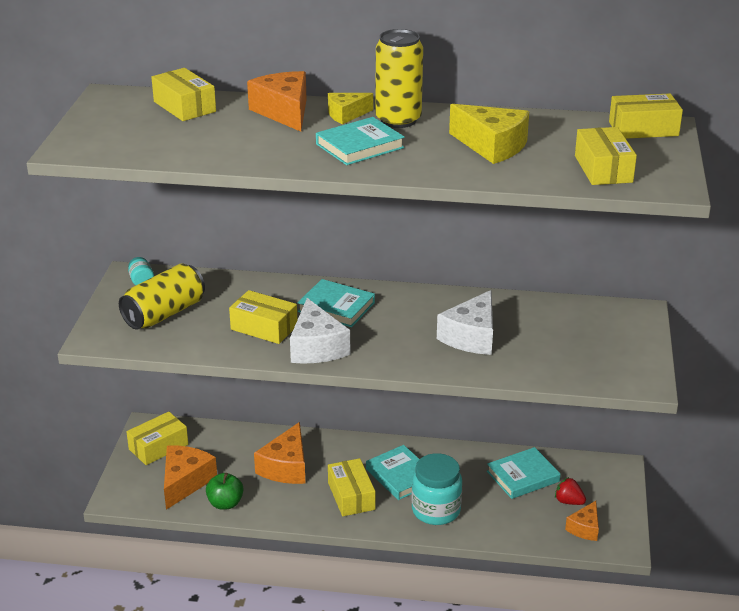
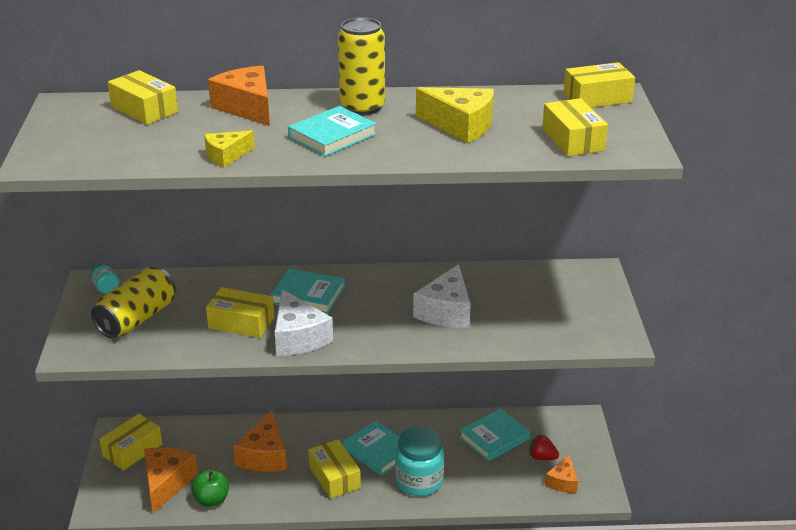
camera: 10 degrees left, 0 degrees up
(346, 115) = (309, 105): yellow cheese -> yellow cheese (226, 156)

